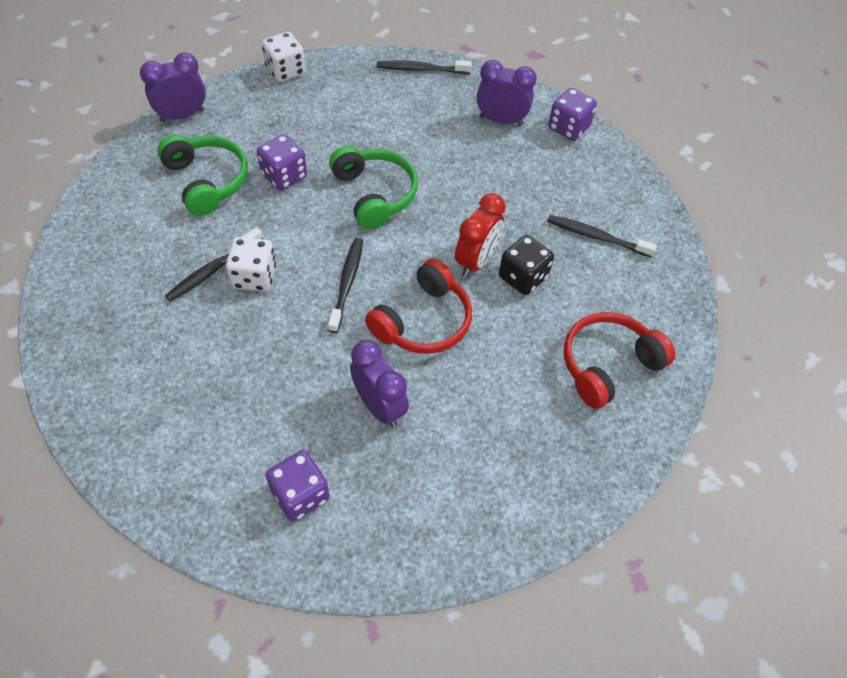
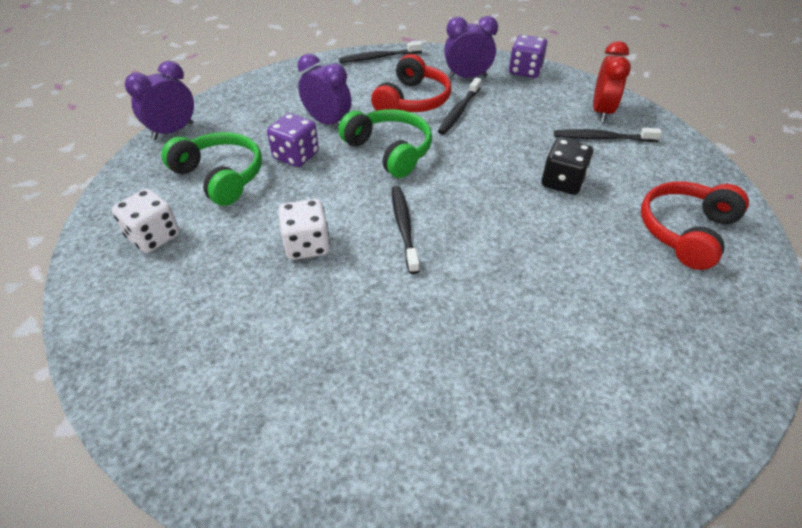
camera: 15 degrees left, 10 degrees down
(214, 269) = (261, 249): black toothbrush -> black toothbrush (459, 111)
(285, 71) = (259, 80): white dice -> white dice (154, 236)
(300, 495) = (469, 450): purple dice -> none
(379, 406) = (500, 329): purple clock -> purple clock (327, 122)
(423, 321) = (496, 240): red headphones -> red headphones (413, 100)
(476, 261) = (513, 180): red clock -> red clock (601, 112)

